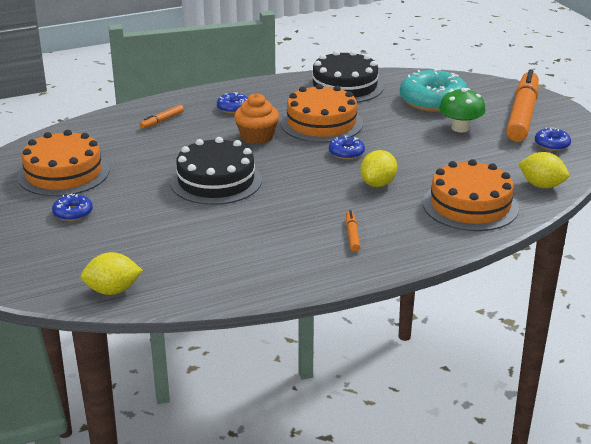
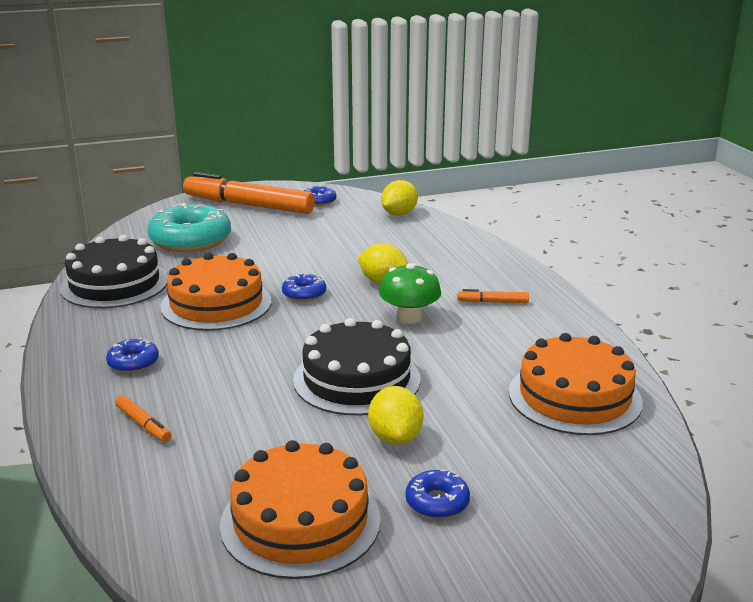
camera: 85 degrees left, 5 degrees down
(113, 290) = (639, 456): yellow lemon -> yellow lemon (395, 437)
(257, 137) = (237, 347): orange cupcake -> none
(460, 128) = (265, 234): green mushroom -> green mushroom (409, 317)
(470, 205) = (434, 245): orange cake -> orange cake (574, 397)

